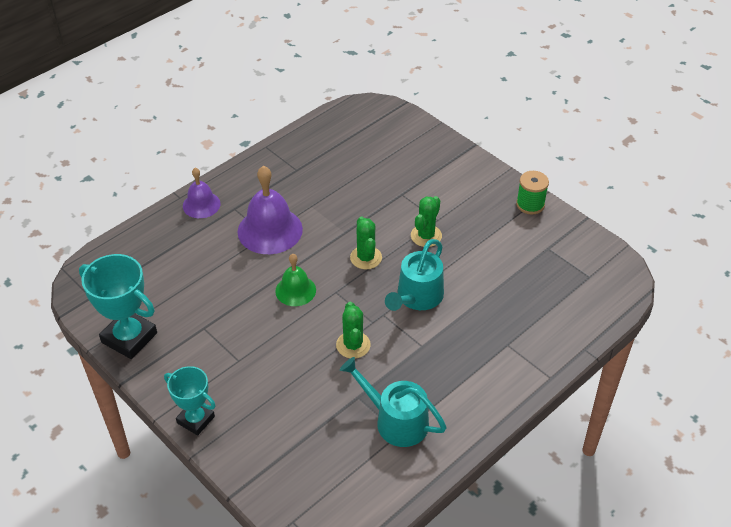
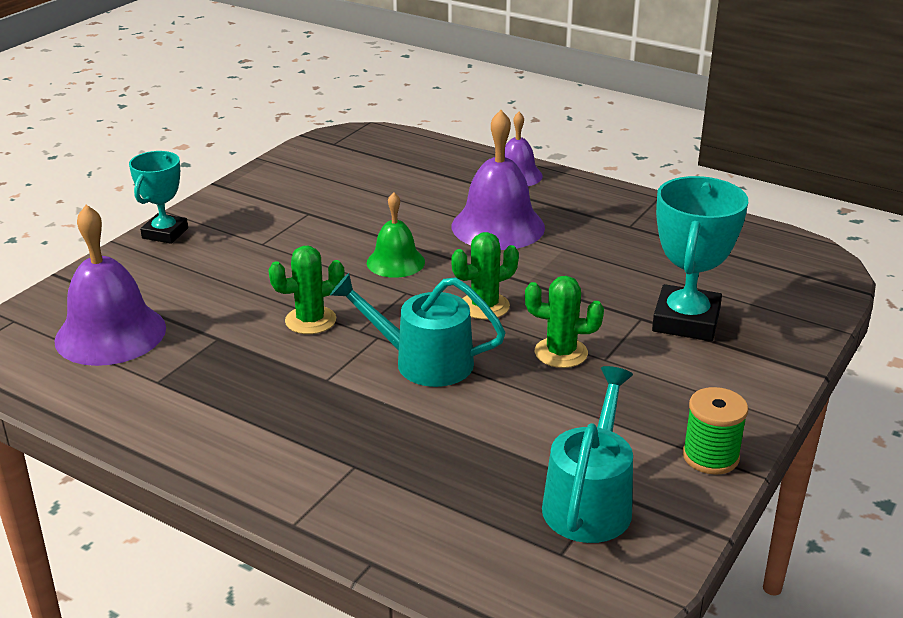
camera: 75 degrees right, 15 degrees down
(129, 338) = (279, 174): turquoise trophy -> turquoise trophy (686, 321)
(332, 459) = (110, 333): none -> purple bell
(396, 421) = (179, 375): turquoise watering can -> turquoise watering can (589, 501)

